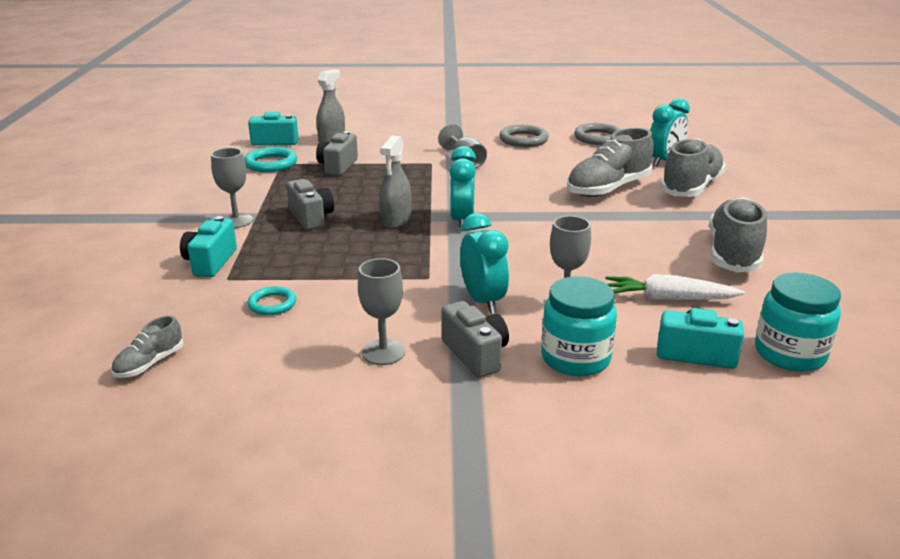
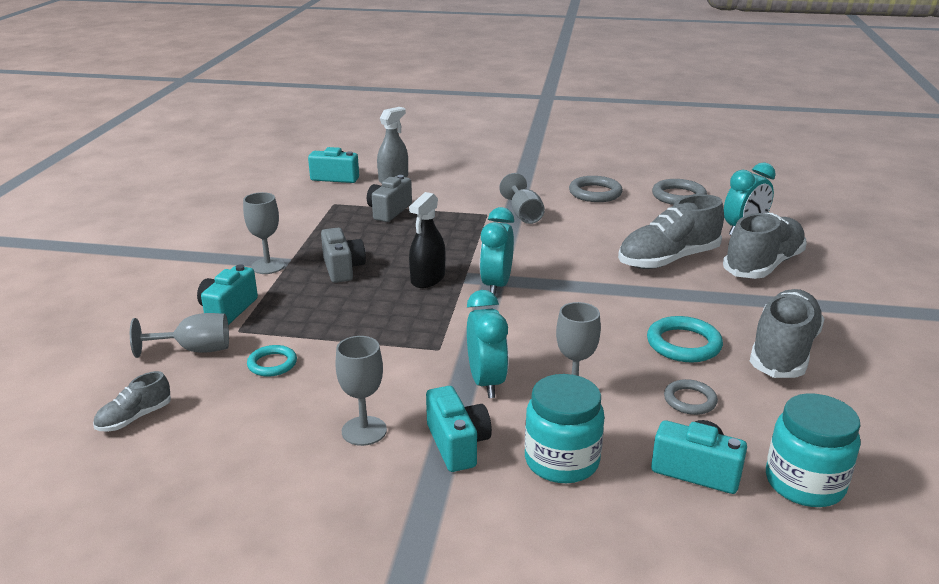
camera: 10 degrees right, 0 degrees up
(189, 299) = (195, 350): none -> grey goblet
(271, 164) = (323, 203): turquoise ring -> turquoise ring (683, 344)
(396, 220) = (428, 279): grey spray bottle -> black spray bottle
(475, 354) = (457, 444): grey camera -> turquoise camera
(669, 299) = (690, 400): white carrot -> grey ring

